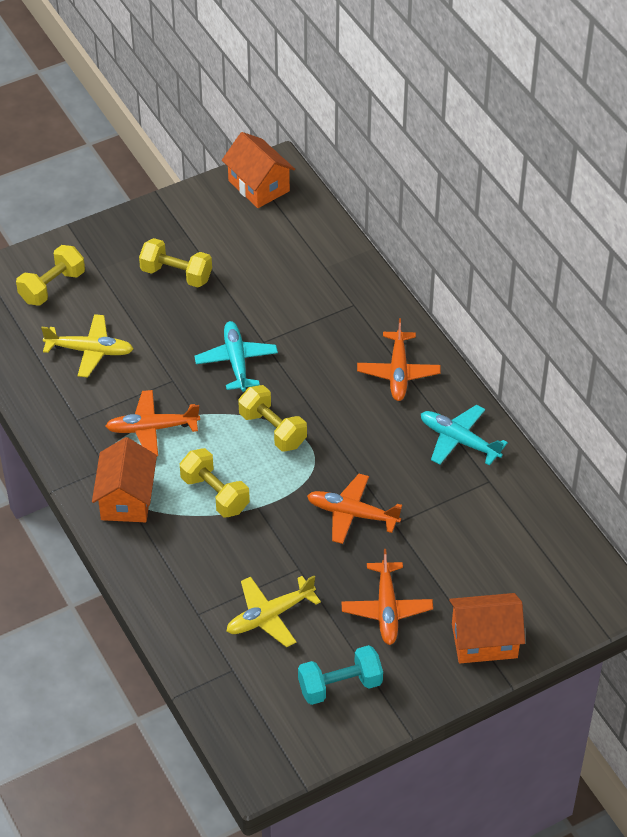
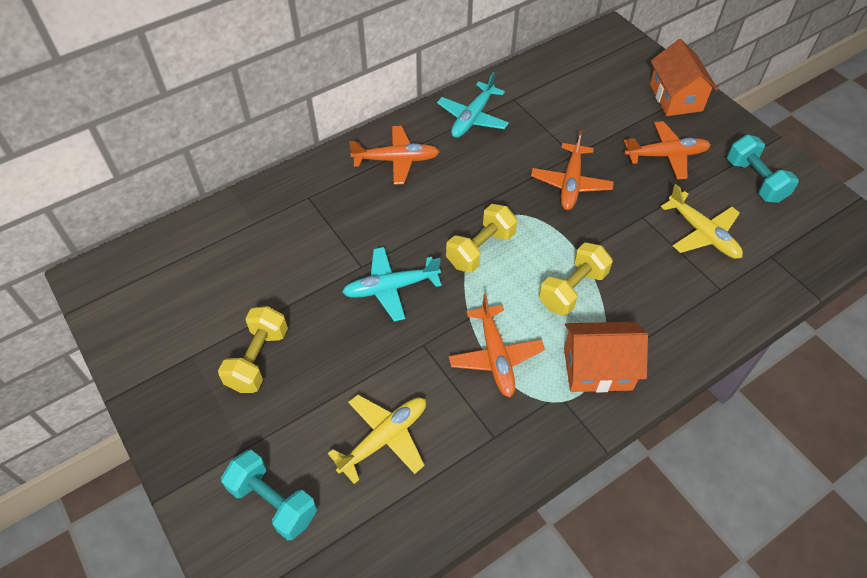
camera: 95 degrees left, 5 degrees up
(52, 287) = (273, 502): yellow dumbbell -> turquoise dumbbell
(89, 351) = (384, 439): yellow plane -> yellow plane turned 45 degrees clockwise
(259, 186) = (119, 291): orange house -> none

